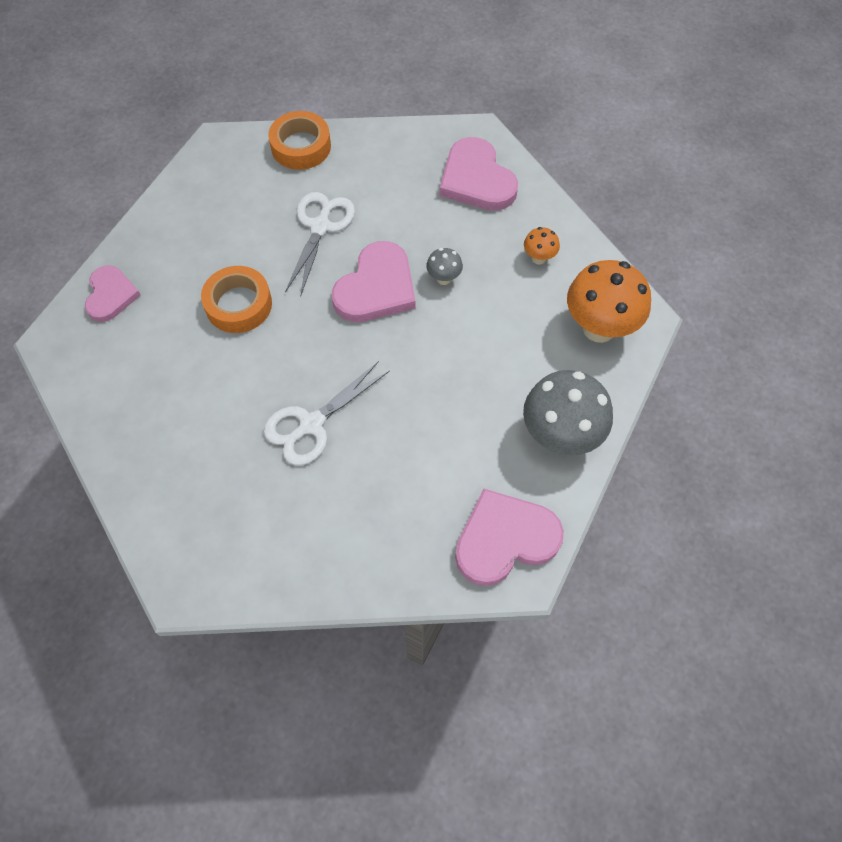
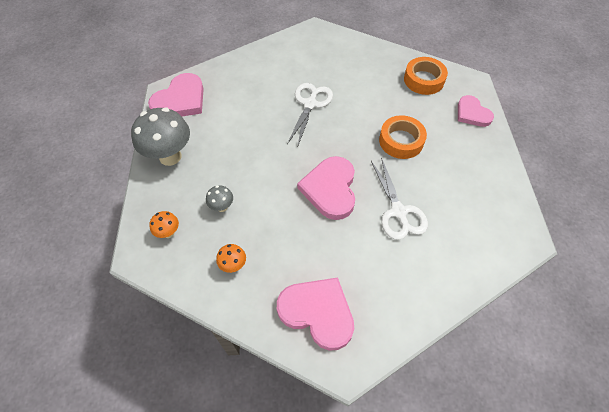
camera: 150 degrees right, 5 degrees down
(301, 146) = (469, 269): orange tape -> orange tape (423, 80)
(444, 278) = (291, 216): grey mushroom -> grey mushroom (222, 207)
(599, 328) = (168, 233): orange mushroom -> orange mushroom, size x0.46

